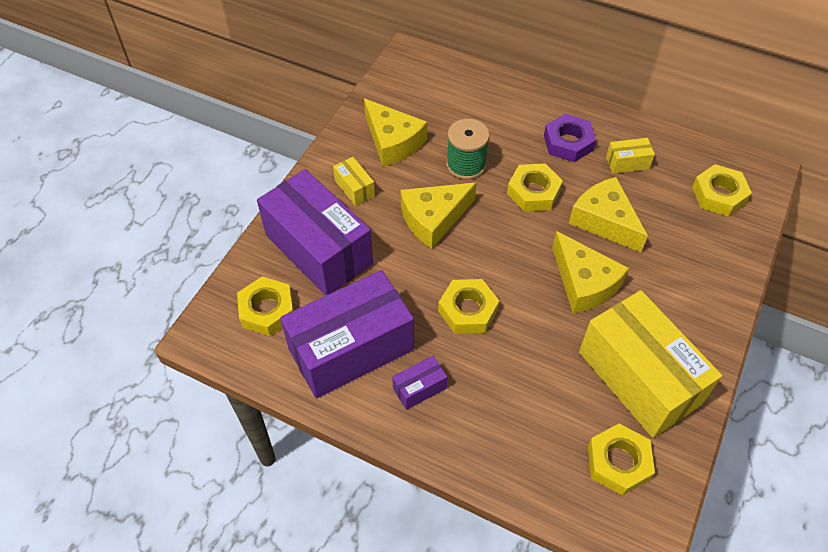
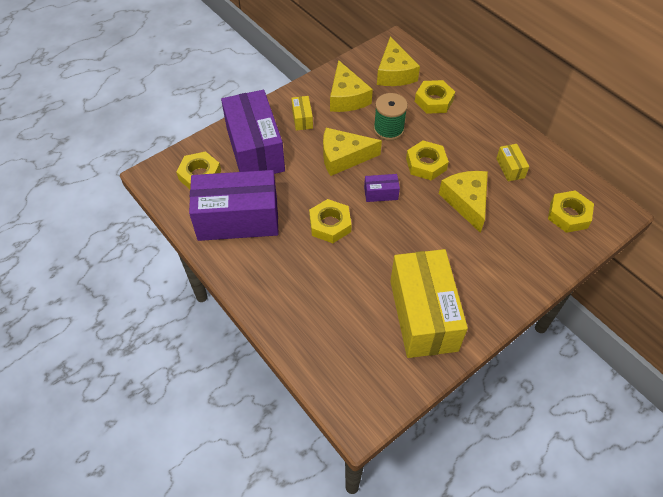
camera: 25 degrees right, 0 degrees up
(419, 388) = (267, 261): purple box -> purple box (381, 193)
(568, 143) = (473, 139): purple nut -> none
(584, 283) = (424, 237): yellow cheese -> yellow cheese (394, 73)
(618, 462) = (372, 363): yellow nut -> yellow nut (434, 101)
(627, 163) = (510, 168): yellow box -> yellow box turned 60 degrees clockwise

